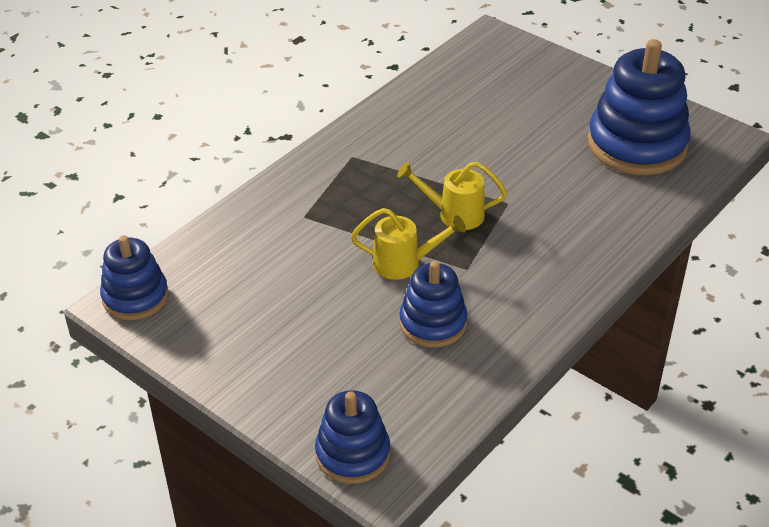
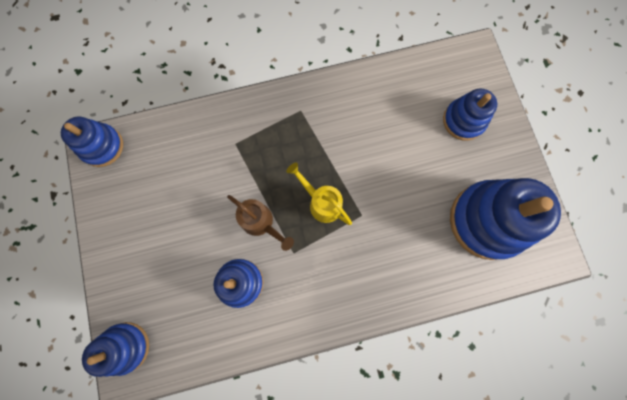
camera: 35 degrees right, 35 degrees up
(403, 263) = (261, 223): yellow watering can -> brown watering can
(533, 87) = (463, 121): none -> blue stacking toy

